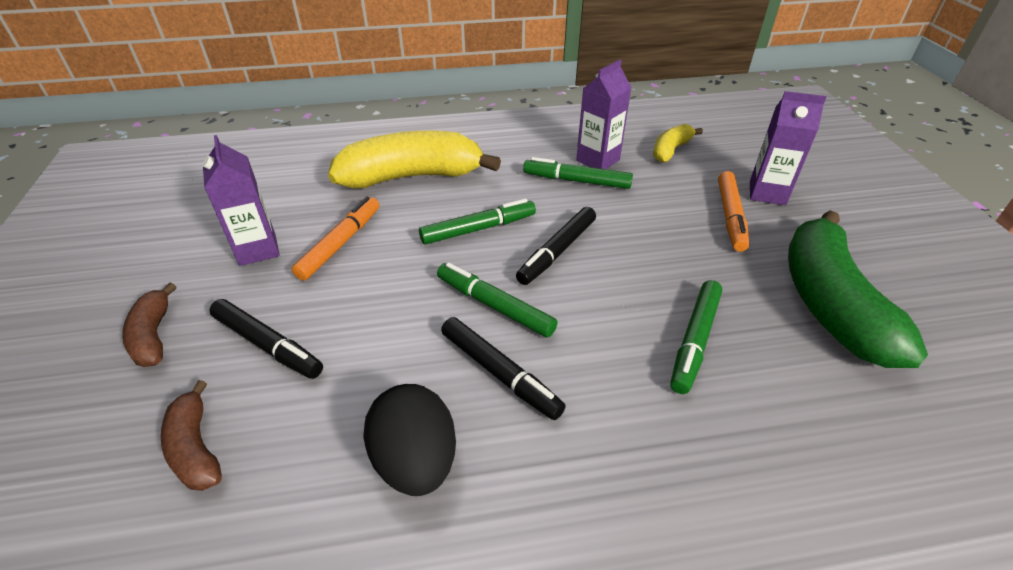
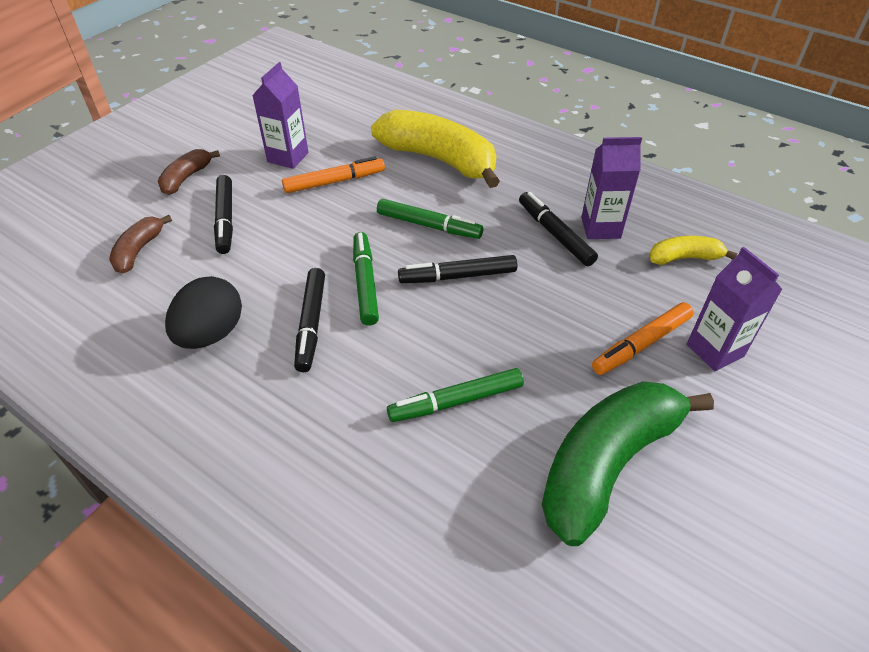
camera: 45 degrees right, 5 degrees up
(576, 181) = (555, 234): green marker -> black marker

